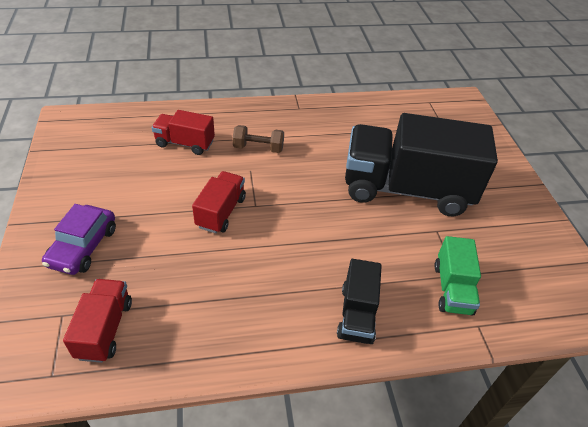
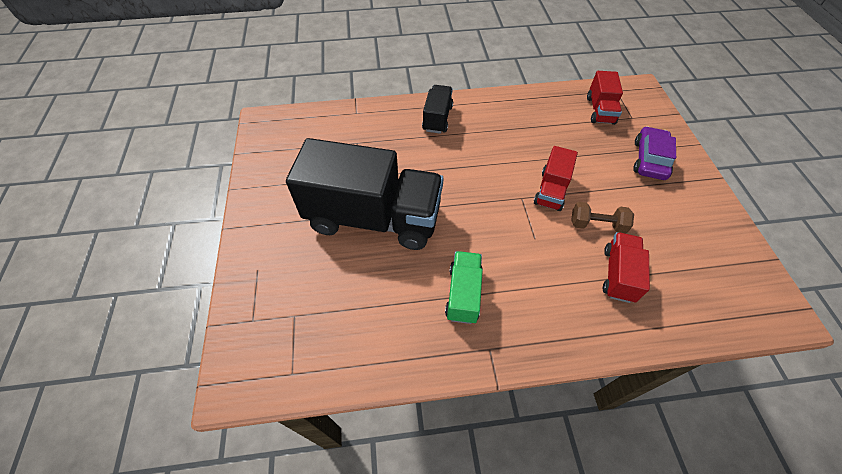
camera: 175 degrees left, 10 degrees up
(185, 143) = (618, 274): red truck -> red truck turned 90 degrees counterclockwise
(258, 148) = (532, 270): brown dumbbell -> brown dumbbell (597, 225)
(452, 289) = (364, 133): green truck -> green truck (463, 294)

